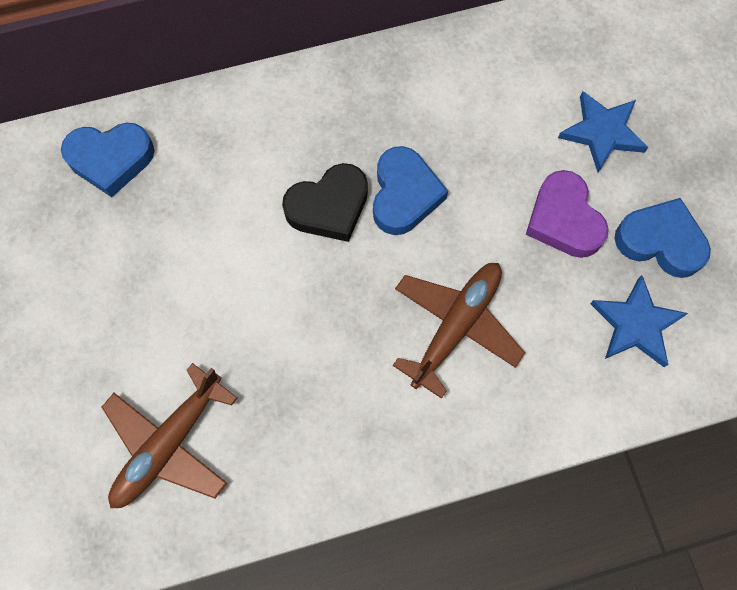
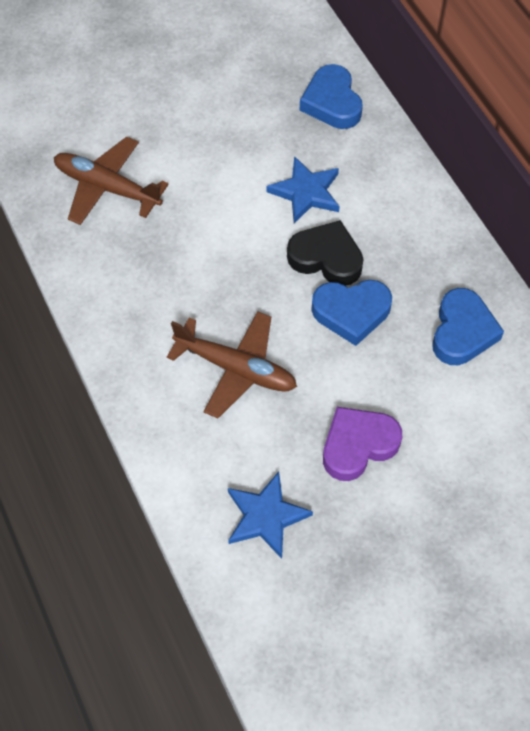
camera: 80 degrees right, 10 degrees down
(329, 207) = (326, 258): black heart -> black heart turned 150 degrees clockwise
(602, 132) = (460, 471): blue star -> blue star (306, 192)
(660, 241) = (355, 533): blue heart -> blue heart (462, 331)

